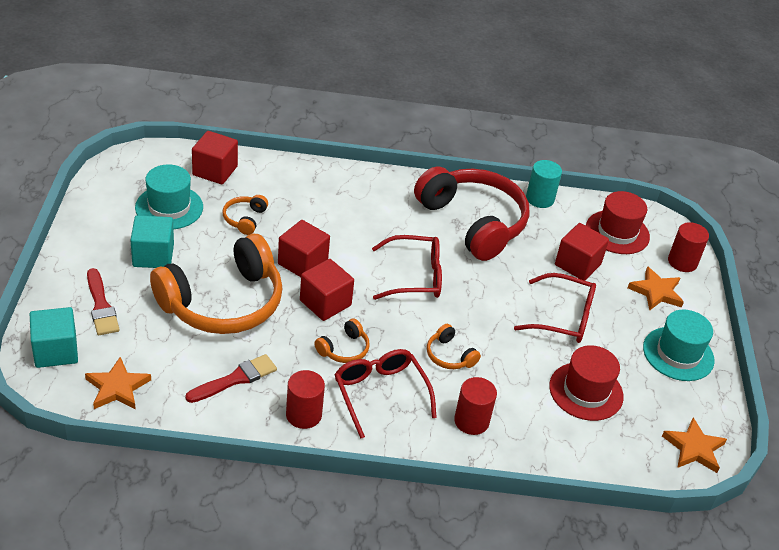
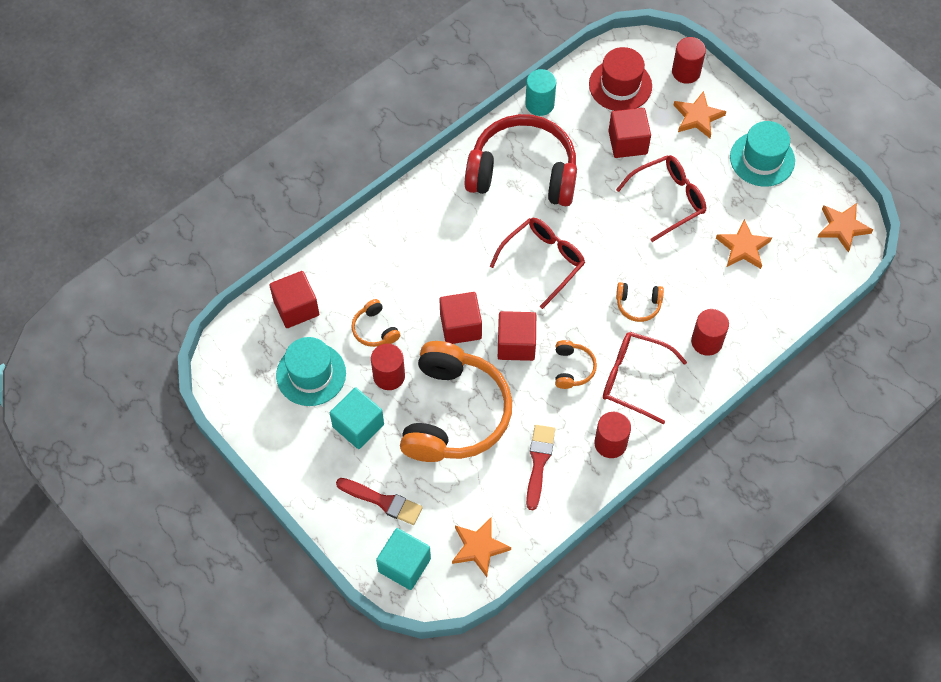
camera: 40 degrees left, 20 degrees up
(214, 248) = (389, 376): none -> red cylinder
(586, 391) = (743, 247): red hat -> orange star

